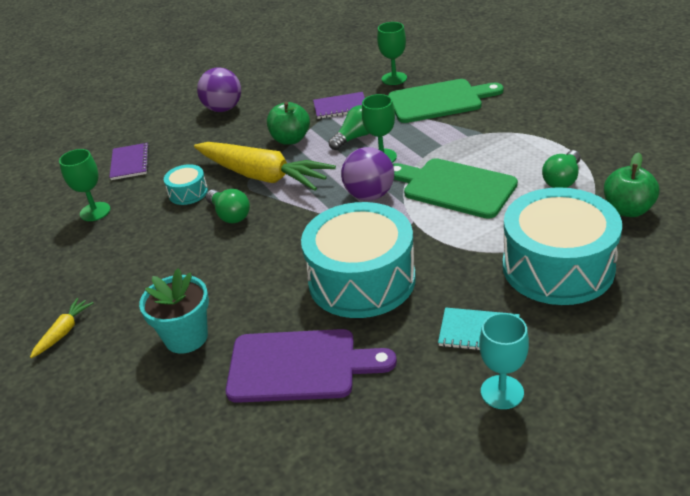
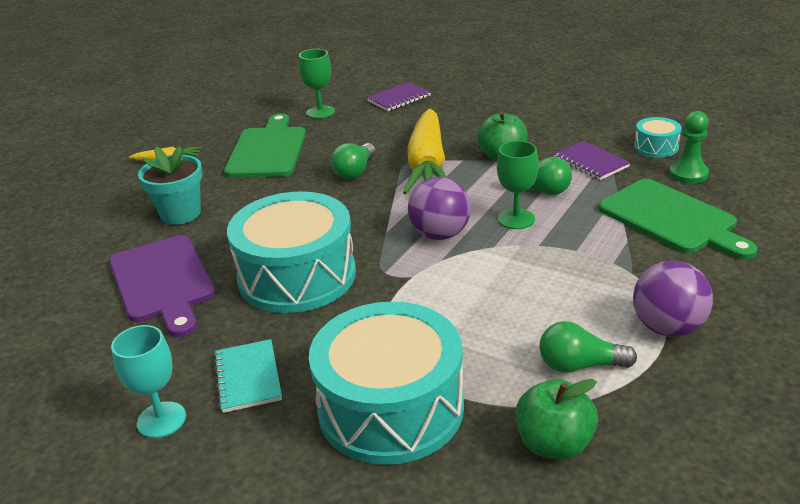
camera: 60 degrees right, 5 degrees down
(188, 193) = (374, 140): turquoise drum -> turquoise drum (656, 147)
(223, 109) = (523, 104): purple ball -> purple ball (667, 328)
(394, 78) = (688, 174): green goblet -> green pawn
(455, 187) = (496, 285): green cutting board -> green cutting board (268, 150)

